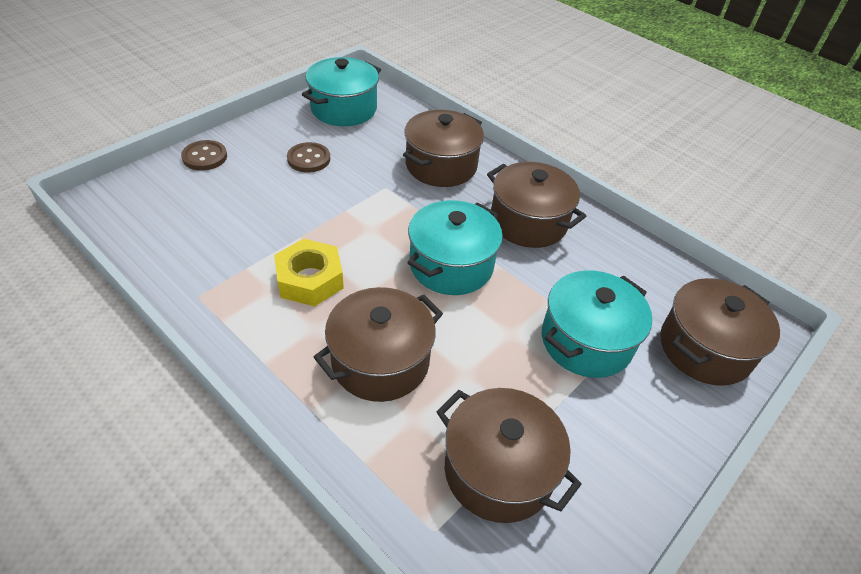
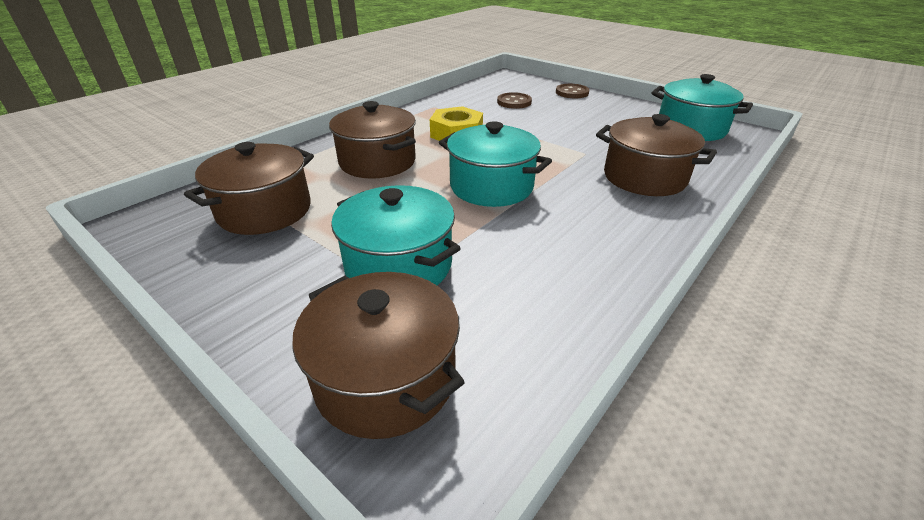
camera: 90 degrees right, 10 degrees down
(309, 159) = (599, 122): brown button -> brown button (514, 102)
(528, 222) = (582, 231): brown pot -> none

